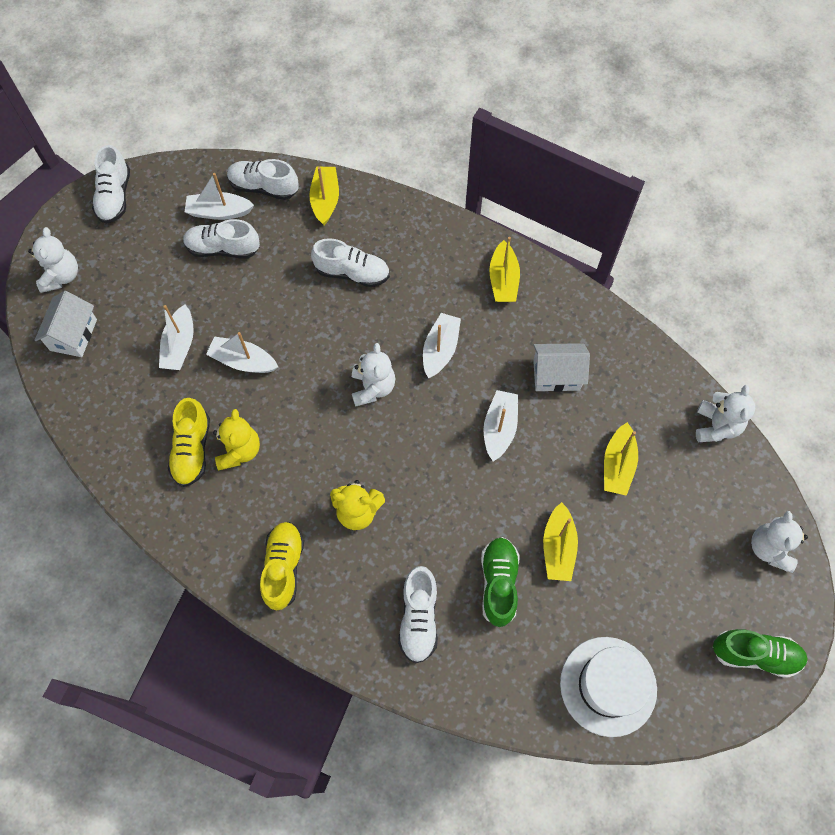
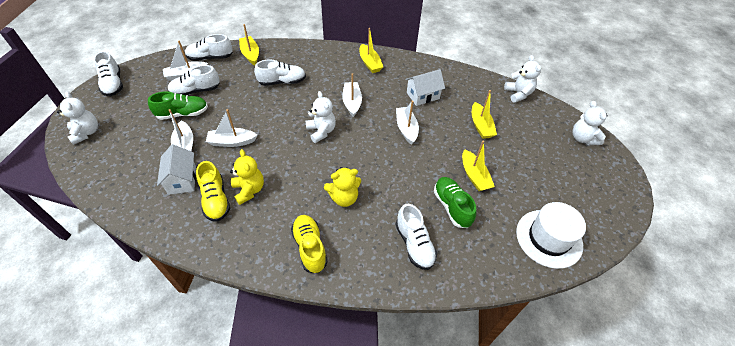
camera: 25 degrees left, 15 degrees down
(73, 335) = (105, 161): white house -> white house (182, 180)
(755, 654) = (613, 191): green shoe -> green shoe (183, 114)

